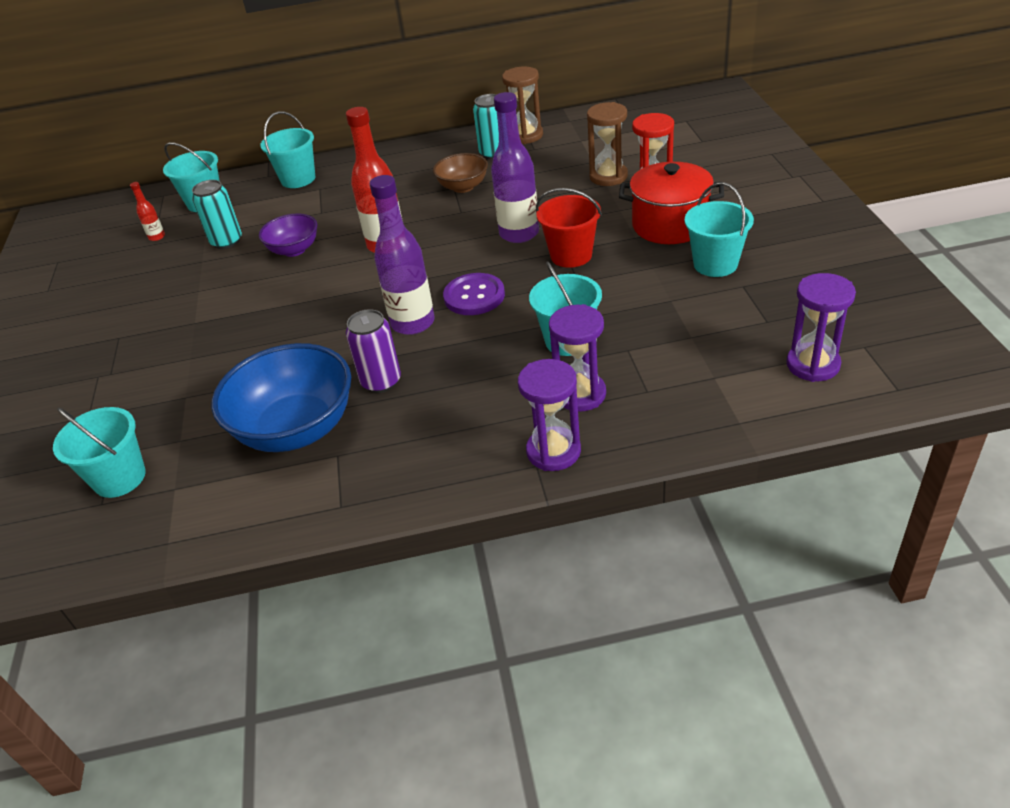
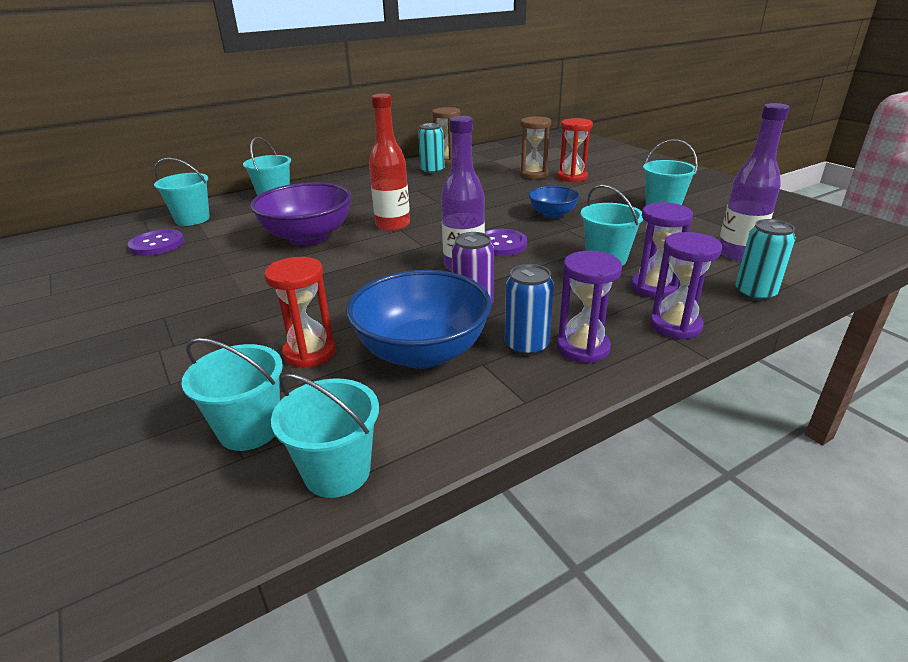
camera: 25 degrees left, 10 degrees down
(156, 535) = (337, 472): none -> turquoise bucket
(157, 237) = (157, 244): red bottle -> purple button
(207, 407) = (310, 352): none -> red hourglass
(226, 241) = (235, 239): turquoise can -> turquoise can (755, 293)
(294, 250) = (308, 237): purple bowl -> purple bowl, size x1.81
(391, 443) = (526, 345): none -> blue can
(463, 187) = (425, 189): brown bowl -> none
(519, 234) = (498, 208): purple bottle -> purple bottle (738, 253)
(571, 255) = (552, 214): red bucket -> blue bowl
(670, 225) = (606, 192): red pot -> none
(813, 365) = (796, 247): purple hourglass -> purple hourglass (583, 348)

